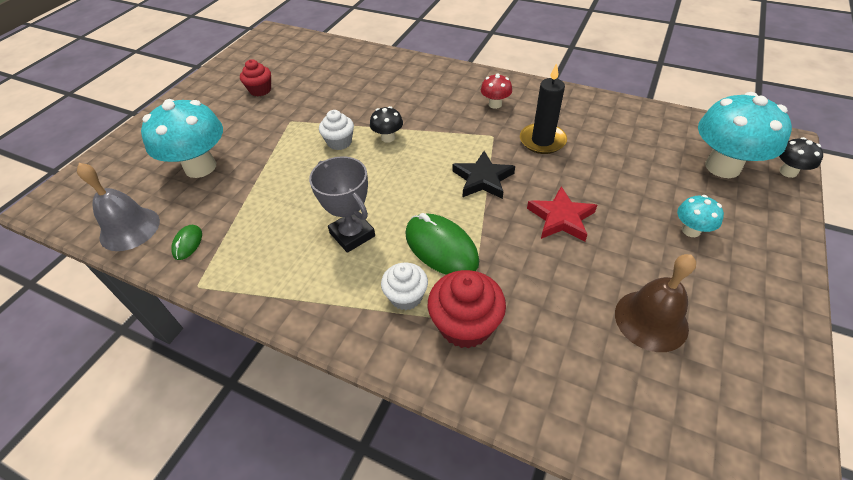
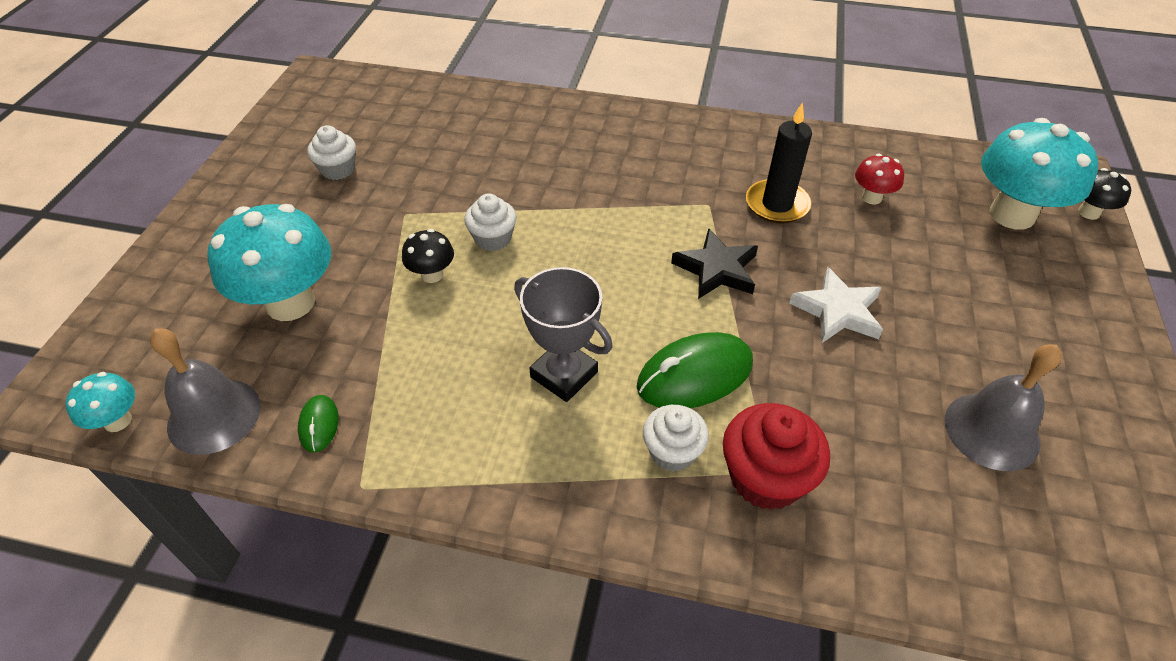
camera: 15 degrees left, 0 degrees up
(260, 90) = (338, 169): red cupcake -> white cupcake
(388, 138) = (562, 224): black mushroom -> black mushroom (432, 275)
(441, 248) = (695, 375): green mouse -> green mouse turned 60 degrees counterclockwise
(495, 104) = (695, 158): red mushroom -> red mushroom (871, 197)
(561, 218) = (837, 311): red star -> white star
(651, 320) = (991, 431): brown bell -> grey bell
(691, 230) = (1001, 305): turquoise mushroom -> turquoise mushroom (118, 421)

